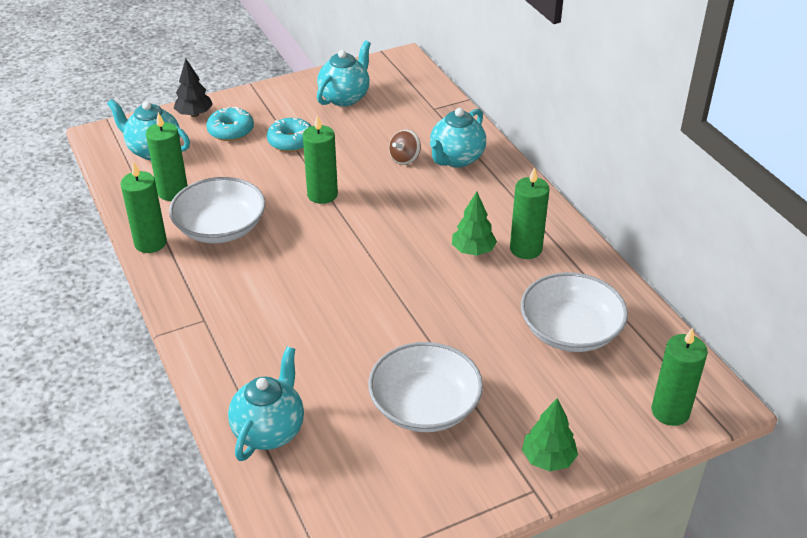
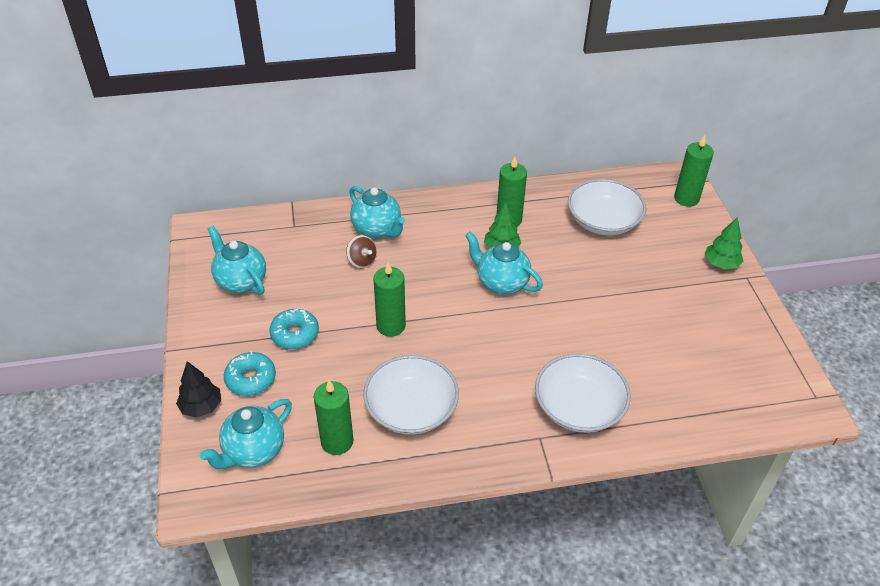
camera: 75 degrees left, 5 degrees up
(150, 243) = (415, 469): green candle -> none
(269, 430) = (678, 410): turquoise teapot -> turquoise teapot (501, 283)
(425, 405) = (664, 313): white bowl -> white bowl (579, 407)

